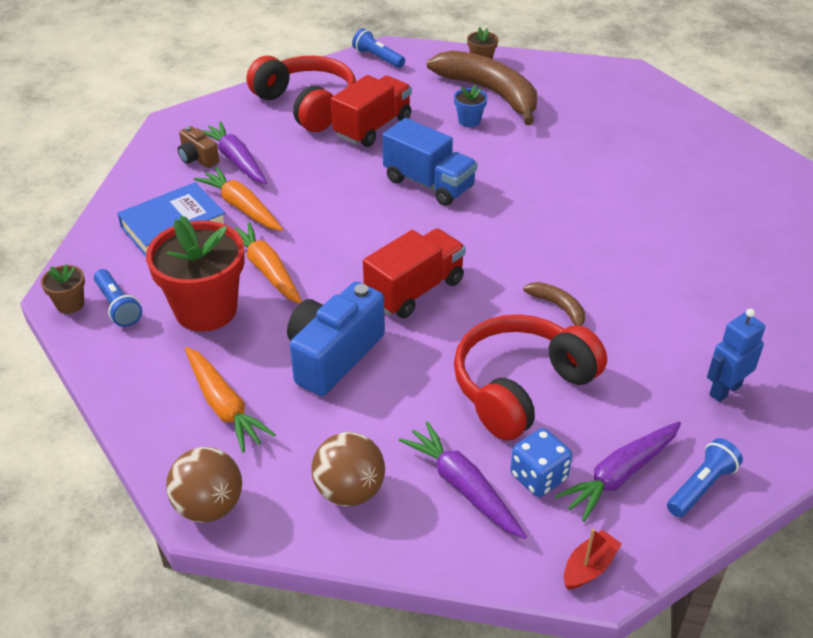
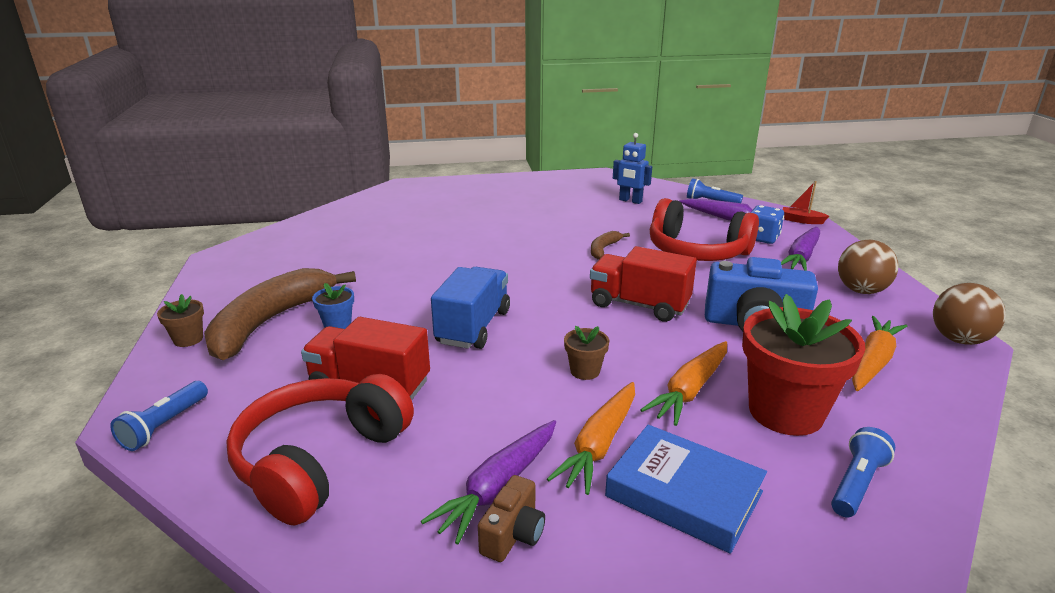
camera: 110 degrees left, 15 degrees down
(70, 304) = (905, 532): brown flower pot -> brown flower pot (585, 371)

